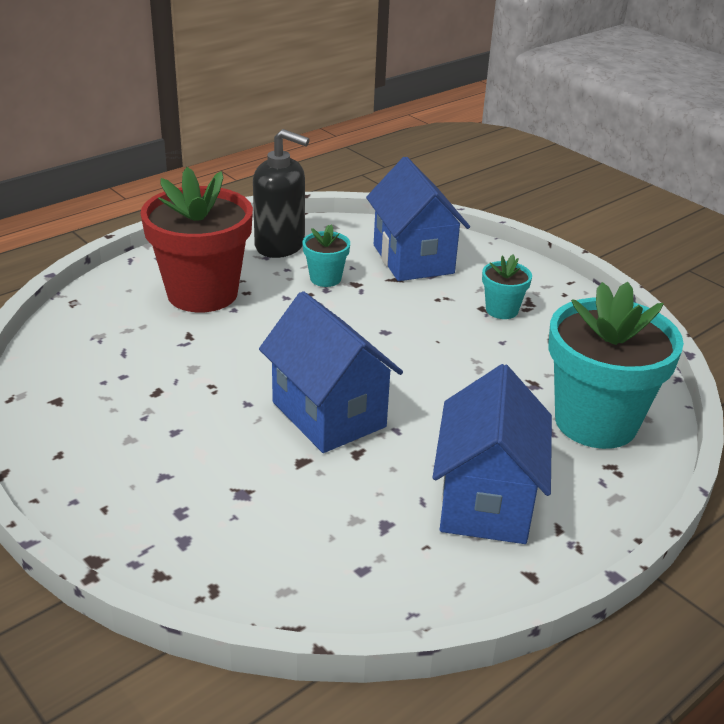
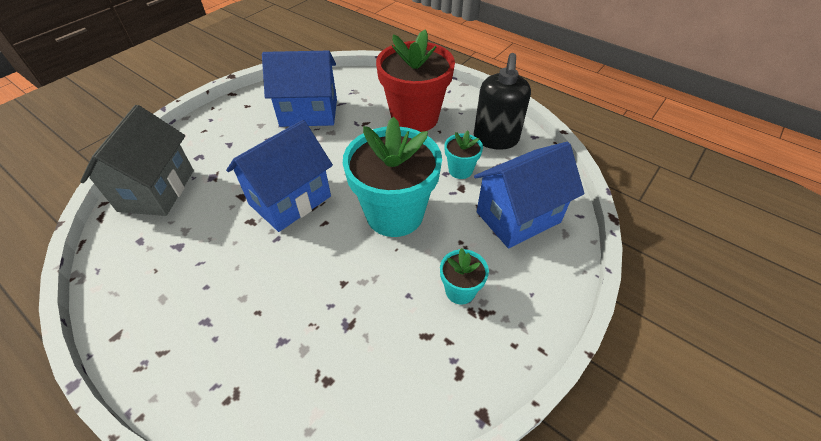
camera: 80 degrees right, 15 degrees up
(250, 559) = (157, 190): none -> grey house
(485, 501) = (195, 300): blue house -> blue house (309, 113)
(595, 422) = (297, 379): turquoise flower pot -> turquoise flower pot (394, 214)

